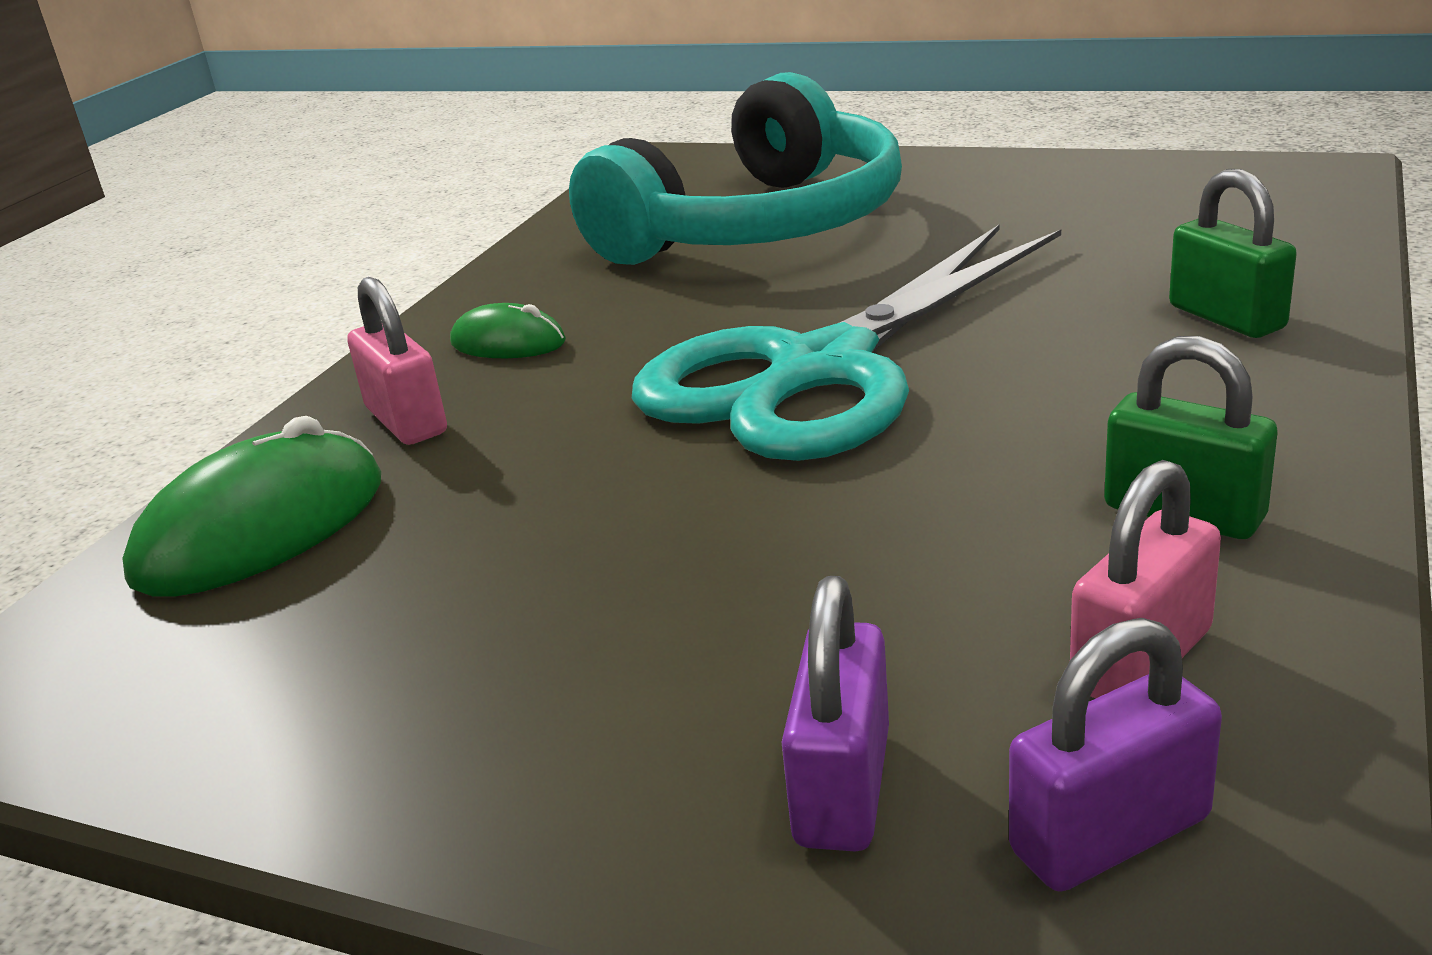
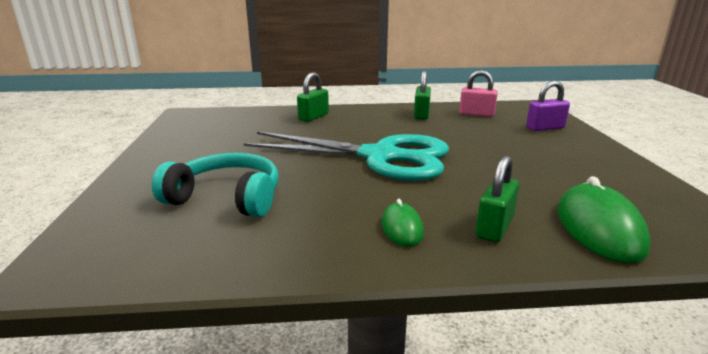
camera: 120 degrees left, 5 degrees down
(261, 529) = (599, 228): green mouse -> green mouse turned 75 degrees clockwise
(406, 421) = (494, 227): pink padlock -> green padlock
(757, 226) = (227, 198): turquoise headphones -> turquoise headphones, size x0.64
(1110, 835) = (522, 113): purple padlock -> none

